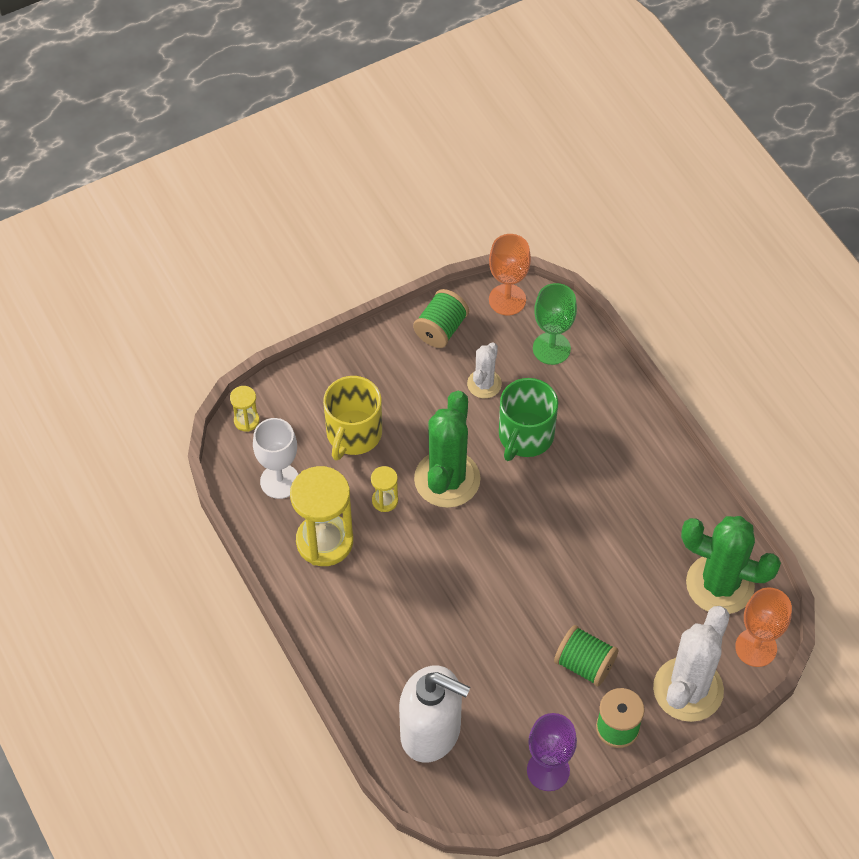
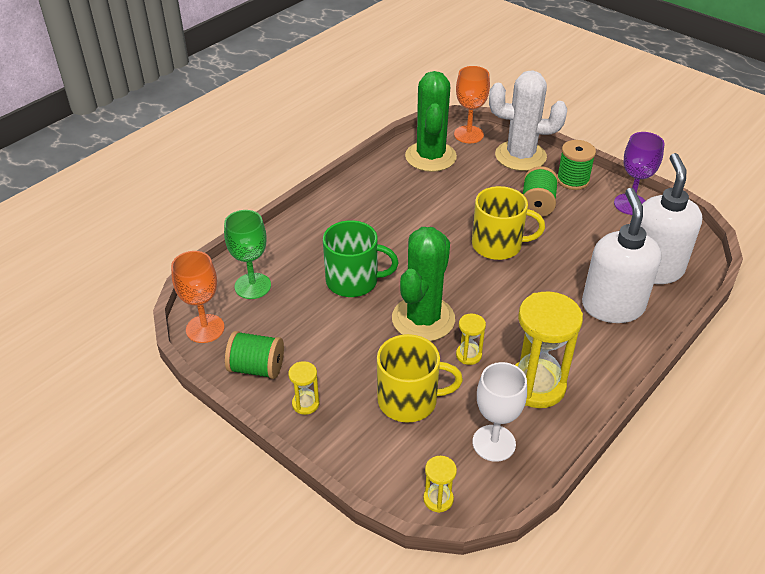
camera: 110 degrees left, 15 degrees down
(384, 355) = (305, 404): none -> yellow hourglass
(394, 660) = (612, 306): none -> white soap dispenser
(447, 479) = (423, 319): green cactus -> green cactus turned 60 degrees counterclockwise
(484, 384) = (309, 320): white cactus -> none
(529, 591) = (498, 245): none -> yellow mug

